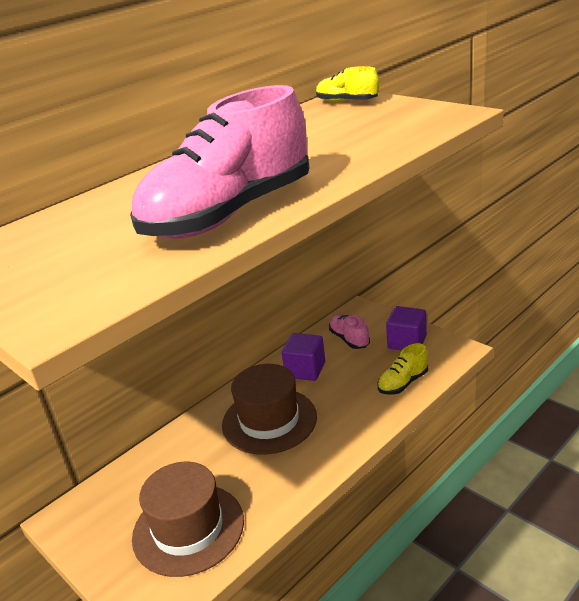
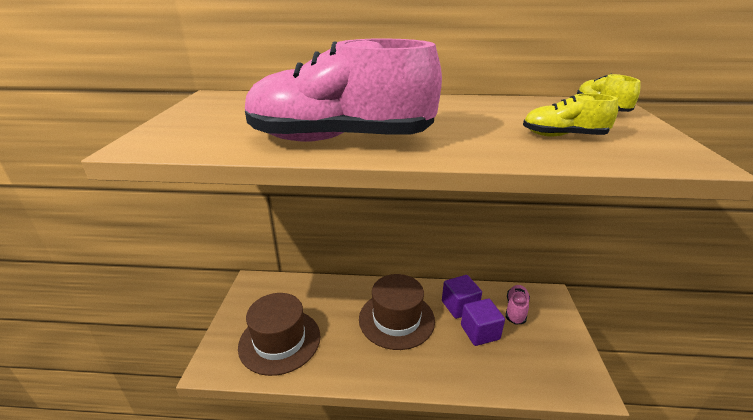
camera: 45 degrees right, 0 degrees up
(403, 383) = (510, 373): yellow shoe -> yellow shoe (563, 136)
(407, 342) = (555, 347): purple cube -> purple cube (480, 332)

